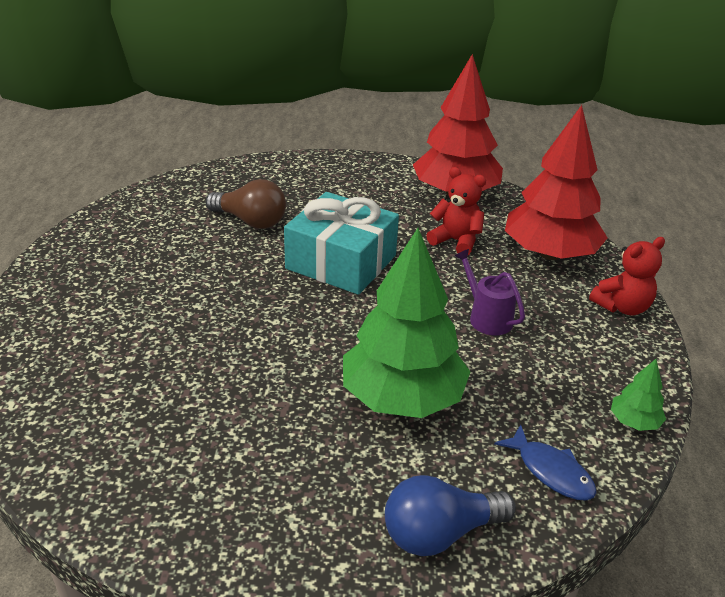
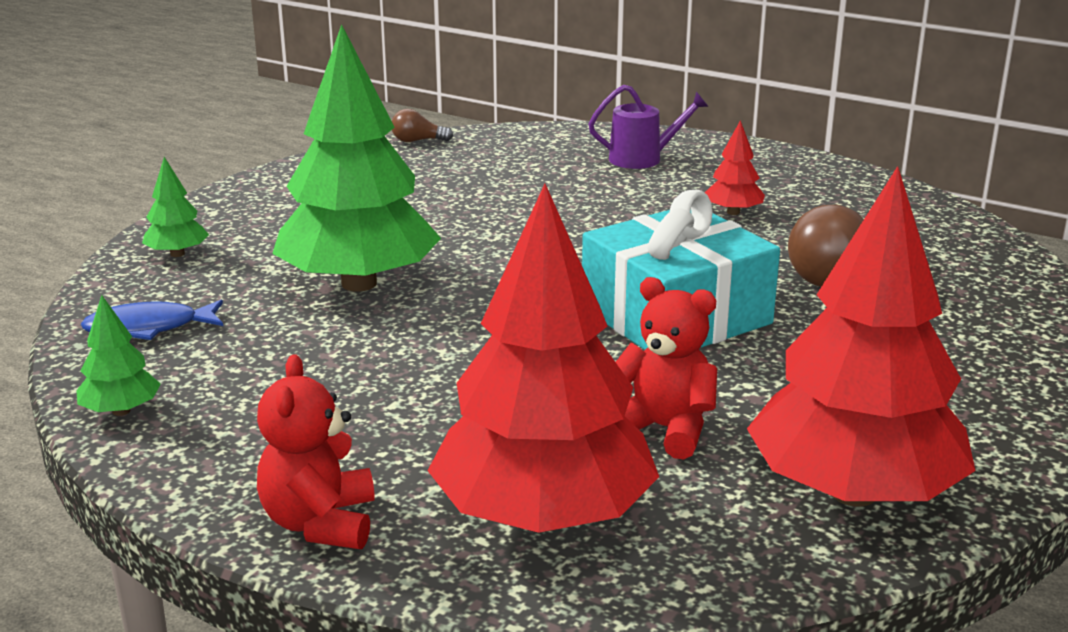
camera: 120 degrees right, 10 degrees down
(67, 502) = (417, 141): none -> brown light bulb
(169, 273) = (733, 212): none -> red tree
(439, 533) = (177, 254): blue light bulb -> green tree
(456, 241) = (664, 429): red teddy bear -> red teddy bear turned 120 degrees counterclockwise
(487, 317) = (434, 384): purple watering can -> purple watering can (642, 159)

